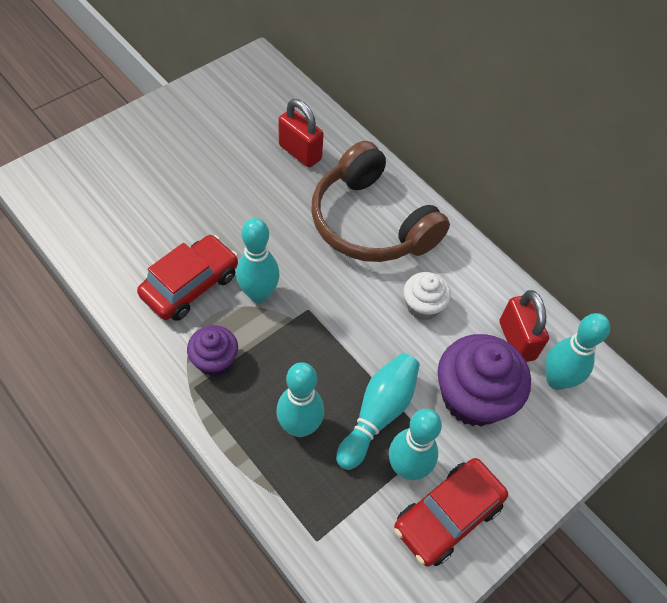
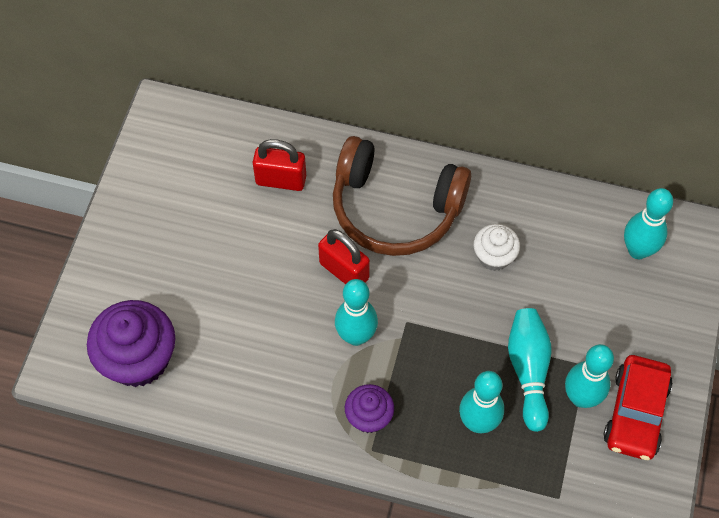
camera: 30 degrees left, 5 degrees up
(190, 285) = (293, 367): red car -> none
(473, 397) = (587, 307): purple cupcake -> purple cupcake (138, 359)
(517, 340) = (586, 236): red padlock -> red padlock (344, 271)

